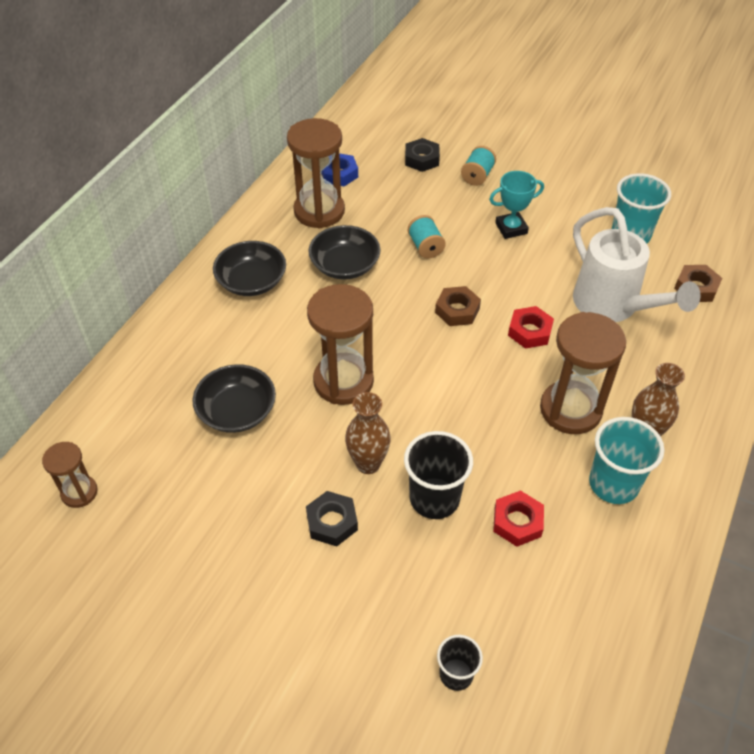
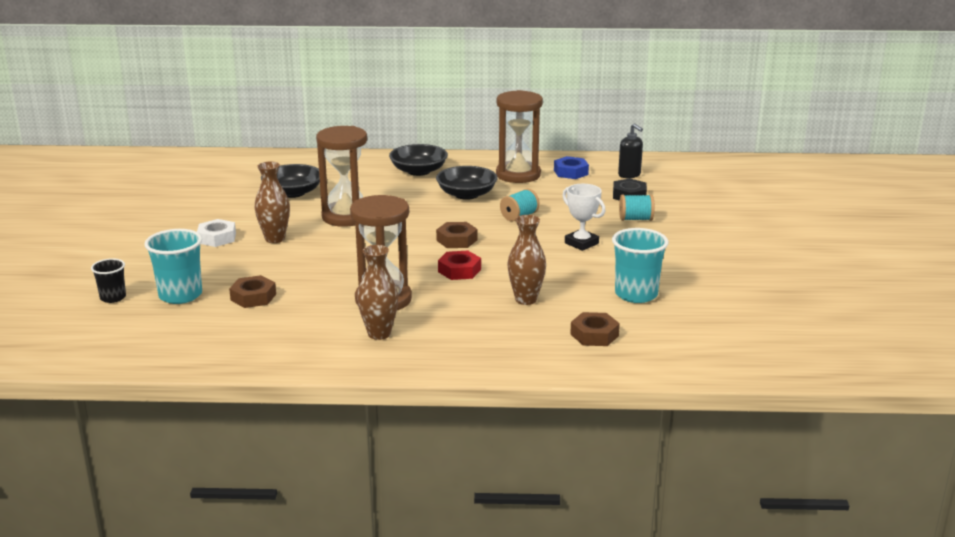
camera: 65 degrees right, 25 degrees down
(79, 492) = (199, 169): brown hourglass -> none
(332, 522) = (217, 238): black nut -> white nut
(373, 140) = (629, 175): none -> black soap dispenser
(434, 498) = (257, 265): black cup -> none
(511, 228) = (581, 243): turquoise trophy -> white trophy
(517, 522) = (253, 297): red nut -> brown nut
(612, 306) = (526, 299): white watering can -> brown vase
(613, 484) = (315, 328): turquoise cup -> turquoise cup (180, 295)

